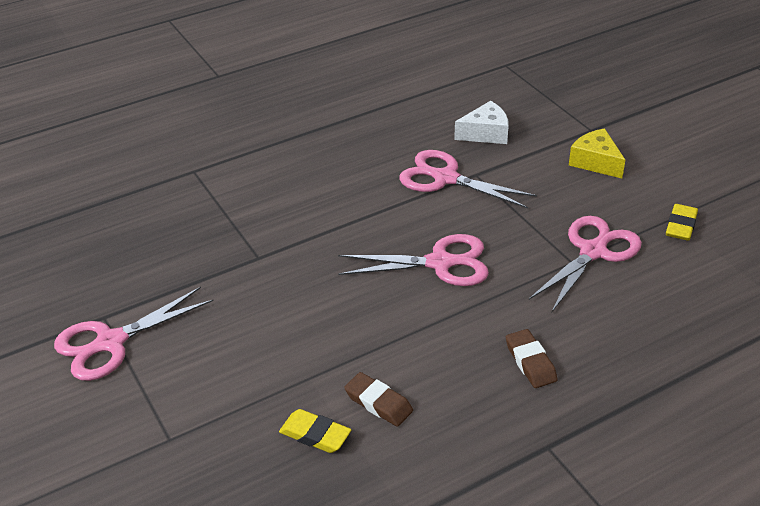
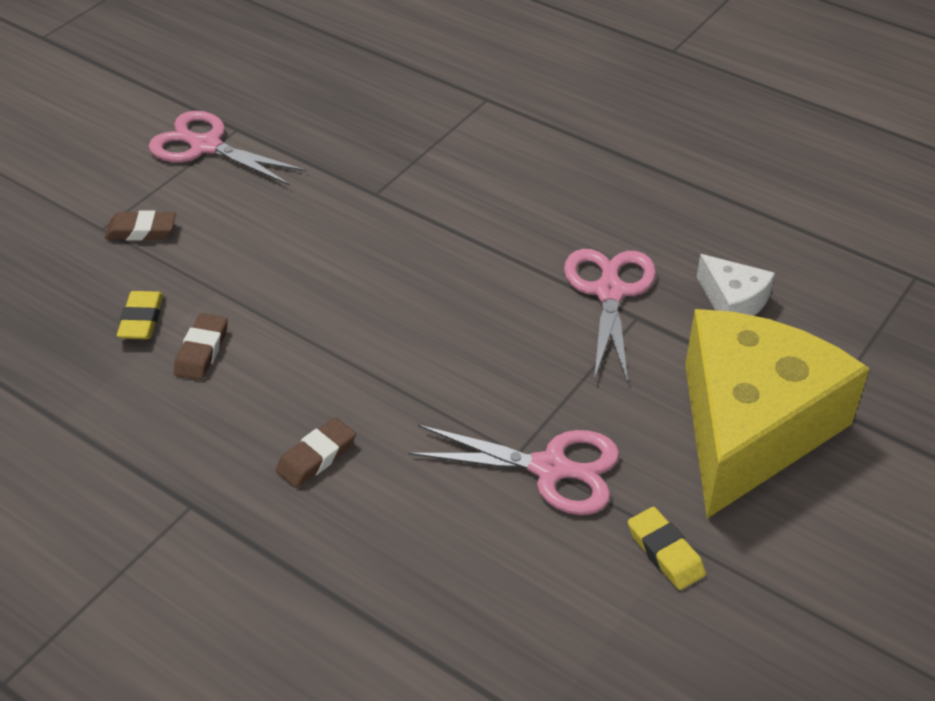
camera: 65 degrees right, 5 degrees up
(195, 411) = (141, 230): none -> brown eraser
(440, 263) = (446, 333): pink scissors -> none
(595, 162) = (750, 427): yellow cheese -> yellow cheese, size x2.38
(681, 226) = (665, 552): yellow eraser -> yellow eraser turned 60 degrees clockwise

